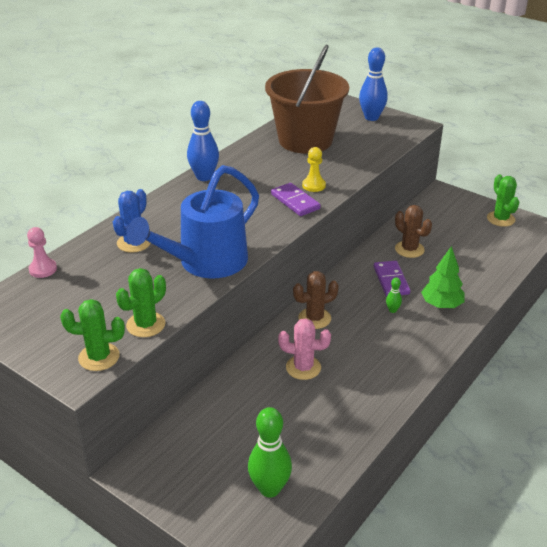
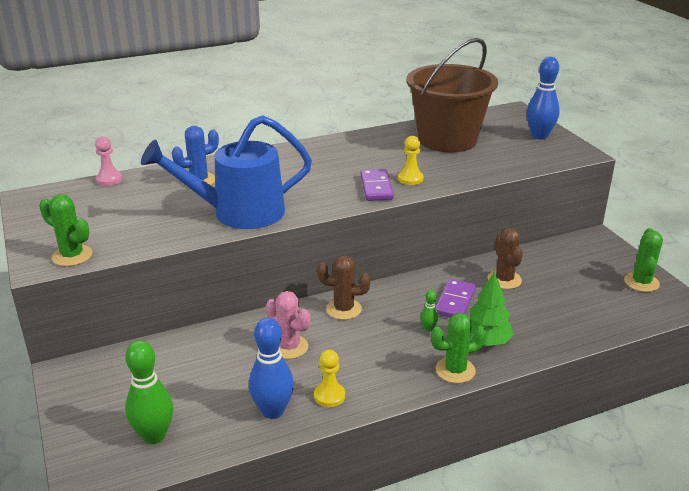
camera: 30 degrees right, 5 degrees down
(146, 325) = (134, 244): green cactus -> green cactus (455, 370)
(204, 177) = (317, 146): blue bowling pin -> blue bowling pin (273, 411)
(372, 394) = (329, 396): none -> yellow pawn

